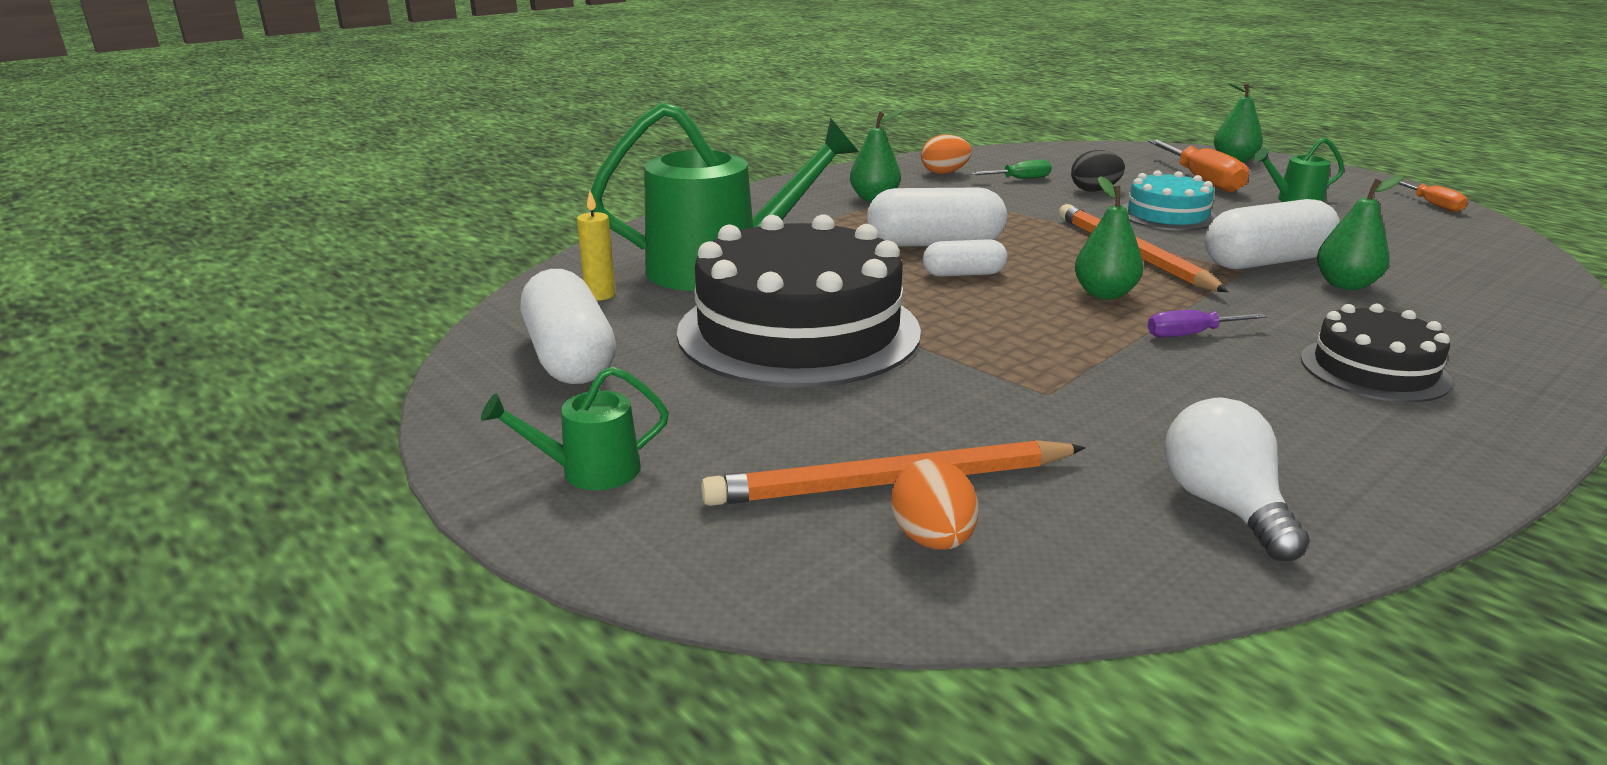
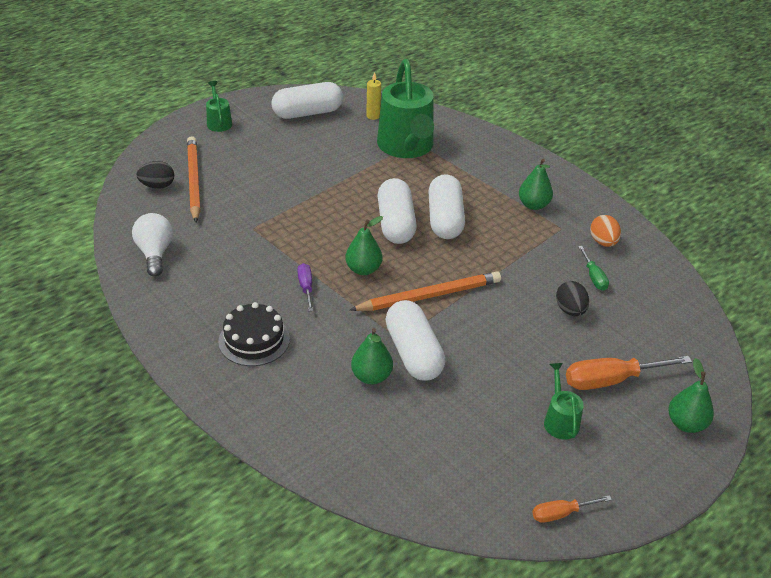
camera: 90 degrees right, 15 degrees up
(798, 331) = (326, 167): black cake -> none
(932, 539) = (157, 186): orange egg -> black egg
(963, 274) = (395, 224): white capsule -> white capsule, size x1.76
(1167, 215) = (512, 333): turquoise cake -> none
(1224, 506) = (155, 253): white light bulb -> white light bulb turned 90 degrees counterclockwise

